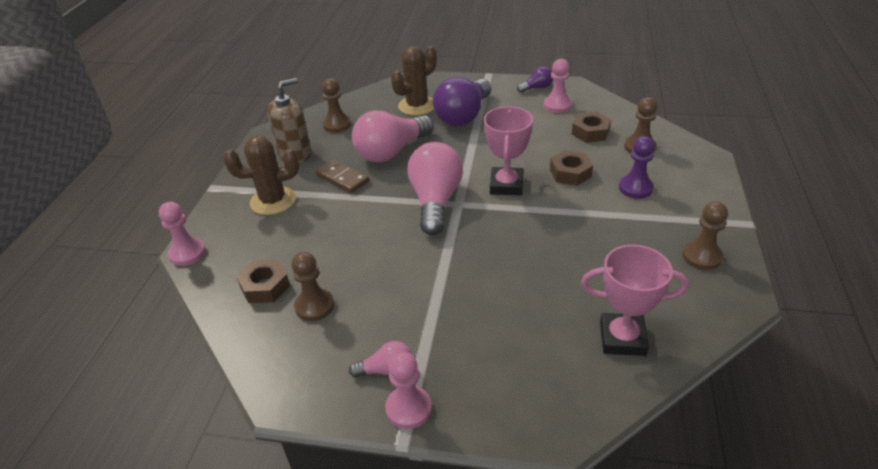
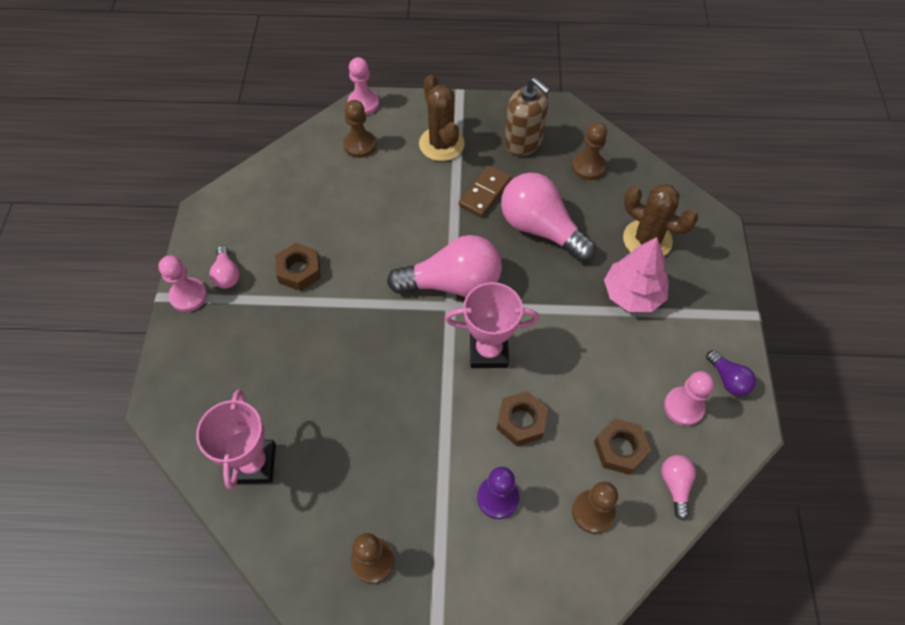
camera: 80 degrees right, 20 degrees up
(265, 286) = (323, 169): brown nut -> brown nut (299, 270)
(314, 306) = (299, 210): brown pawn -> brown pawn (360, 145)
(463, 116) = (633, 294): purple light bulb -> pink tree
(615, 114) = (675, 485): none -> pink light bulb

